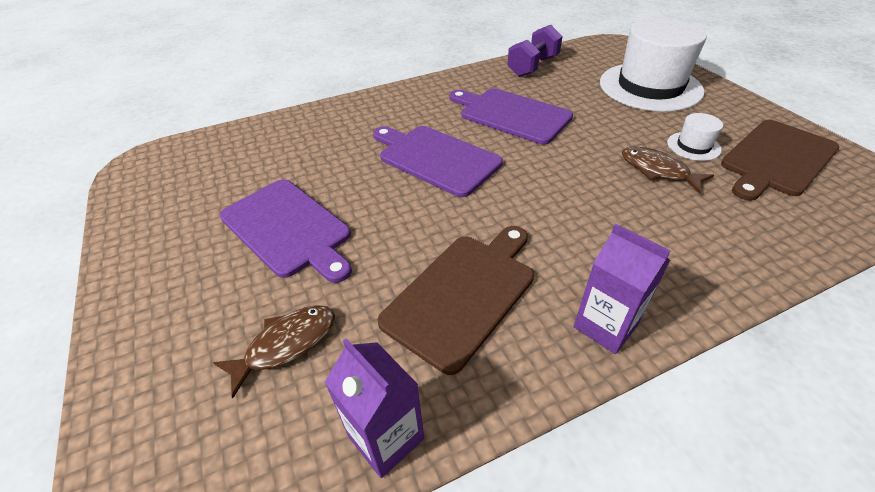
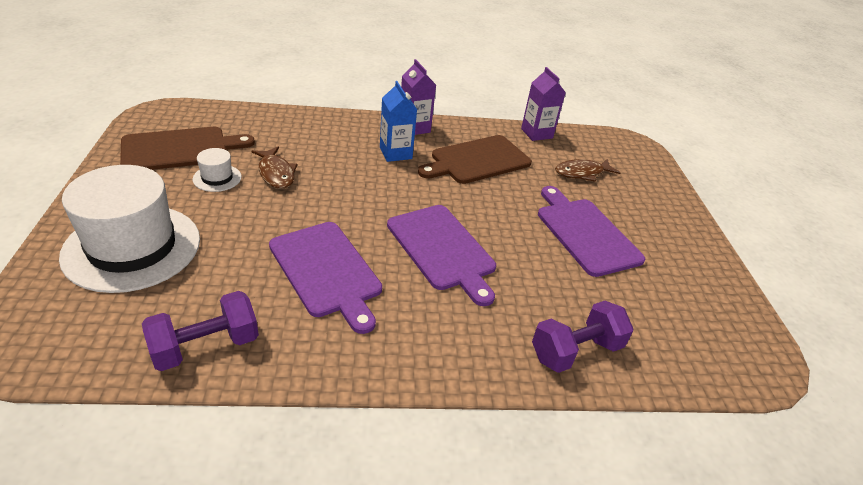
camera: 165 degrees left, 5 degrees down
(303, 127) = (575, 351): none -> purple dumbbell
(578, 255) = (395, 153): none -> blue carton

